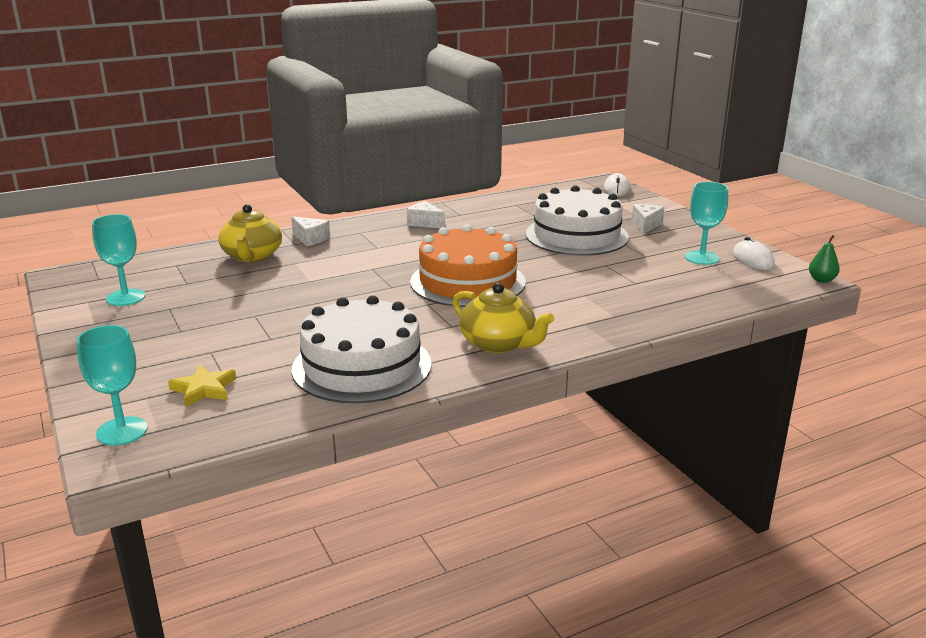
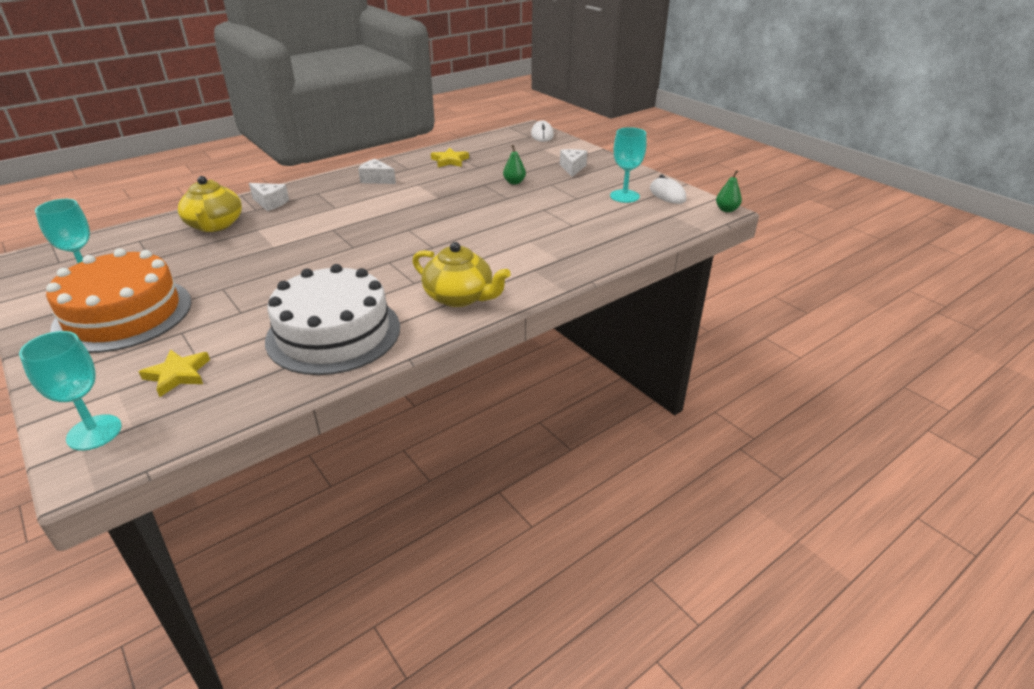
camera: 10 degrees left, 10 degrees up
(467, 282) = (423, 236): orange cake -> orange cake (123, 314)
(507, 209) = (450, 161): none -> yellow star
(576, 235) = (514, 182): white cake -> green pear

